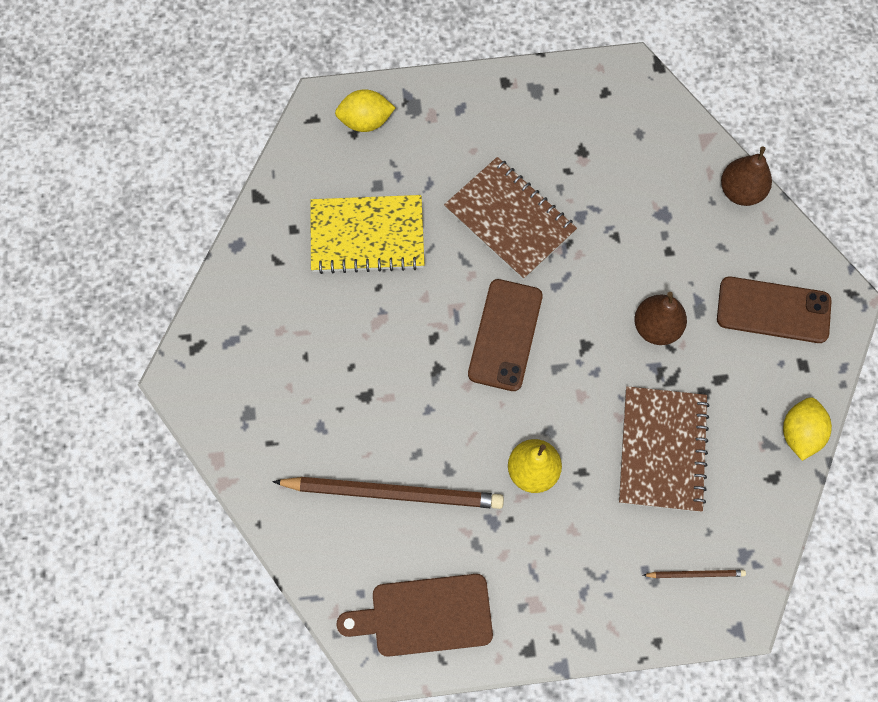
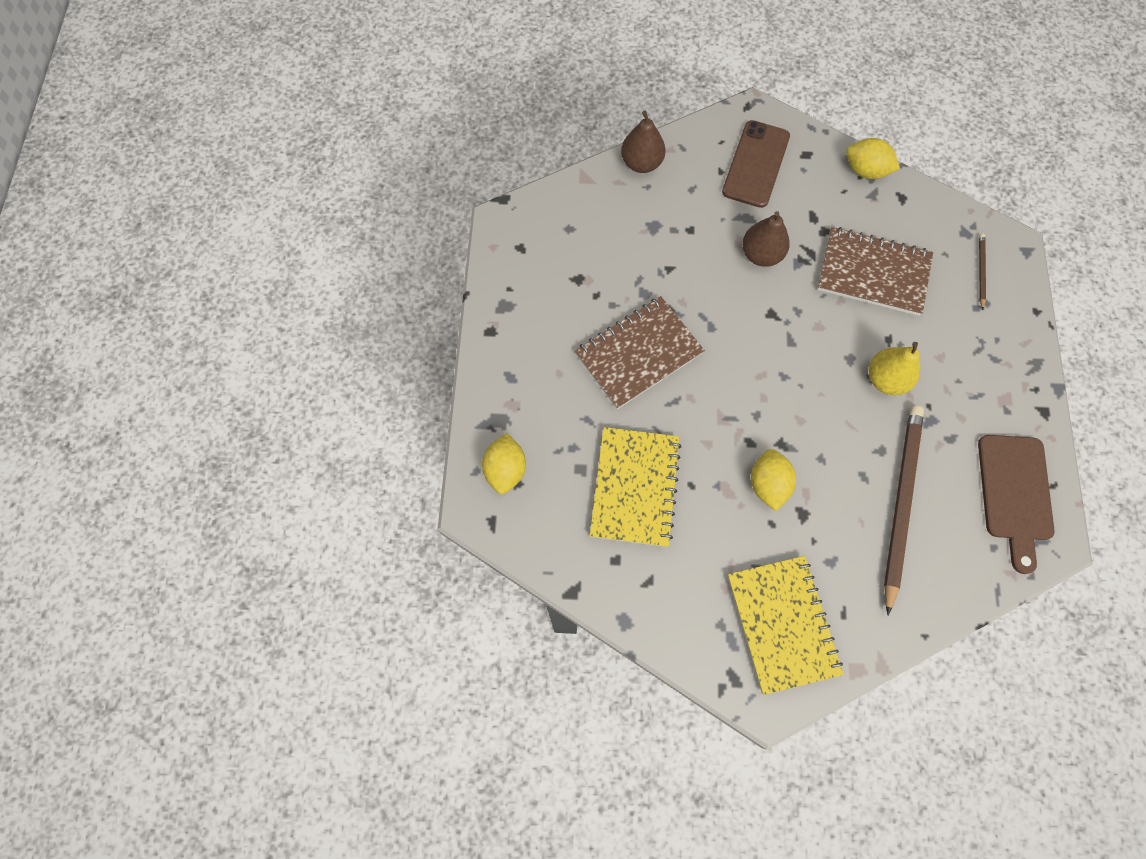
camera: 80 degrees left, 0 degrees up
(252, 385) = (782, 624): none -> yellow notebook
(391, 359) = (768, 484): none -> yellow lemon
(505, 335) = (754, 379): brown phone -> none

